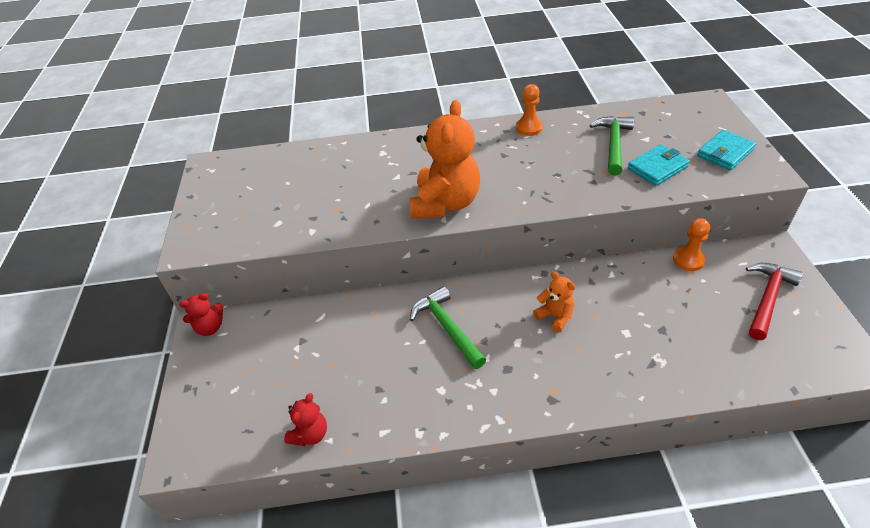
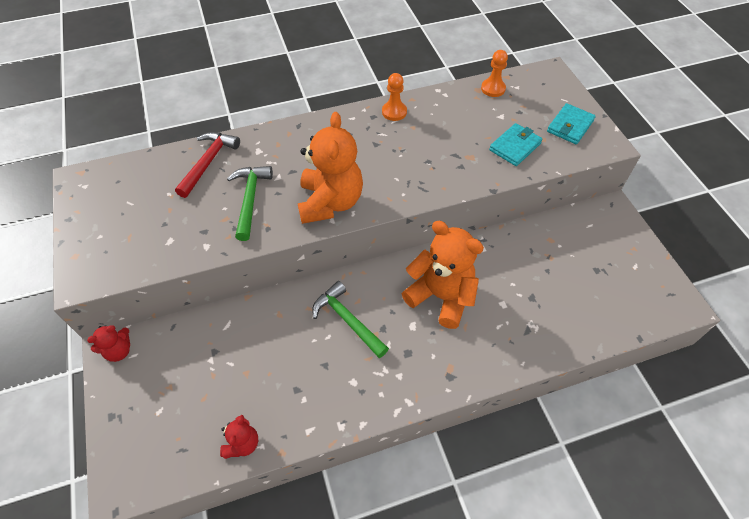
camera: 15 degrees left, 10 degrees up
(555, 316) = (441, 296): orange teddy bear -> orange teddy bear, size x2.06
(613, 144) = (473, 124): green hammer -> green hammer (250, 199)
(688, 260) = (545, 227): orange pawn -> orange pawn (493, 89)
(767, 298) = (612, 257): red hammer -> red hammer (208, 162)

